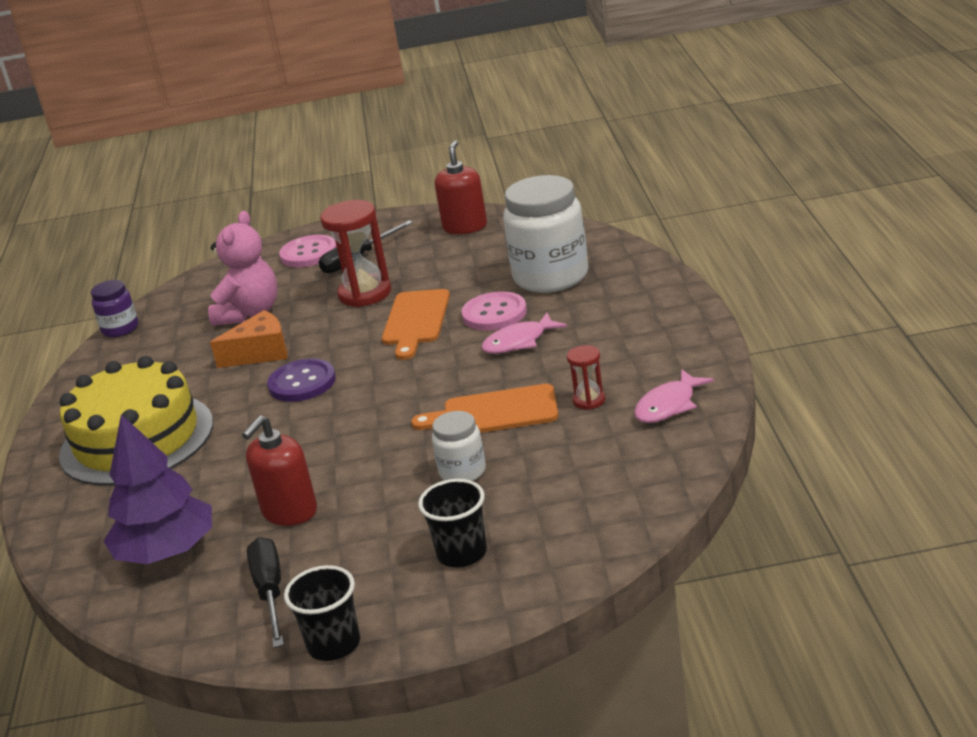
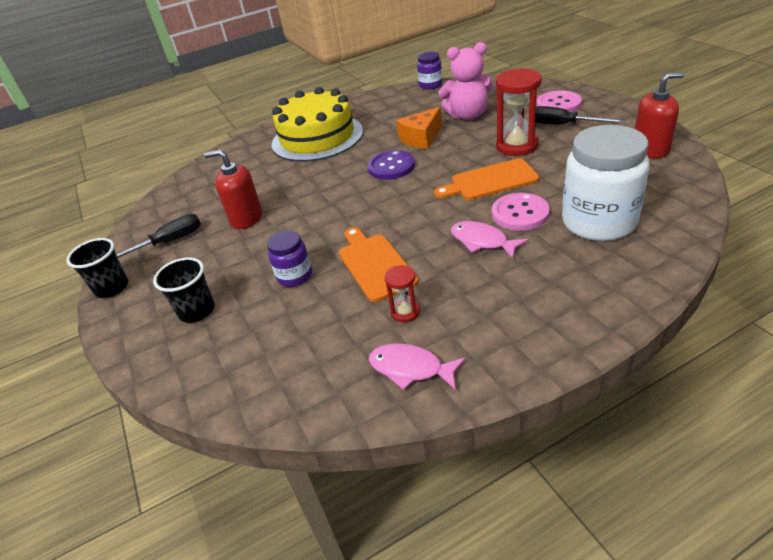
camera: 70 degrees right, 10 degrees up
(167, 552) = (209, 192): purple tree -> none
(260, 353) = (421, 138): orange cheese -> orange cheese turned 90 degrees clockwise
(462, 472) = (294, 276): white jar -> purple jar

